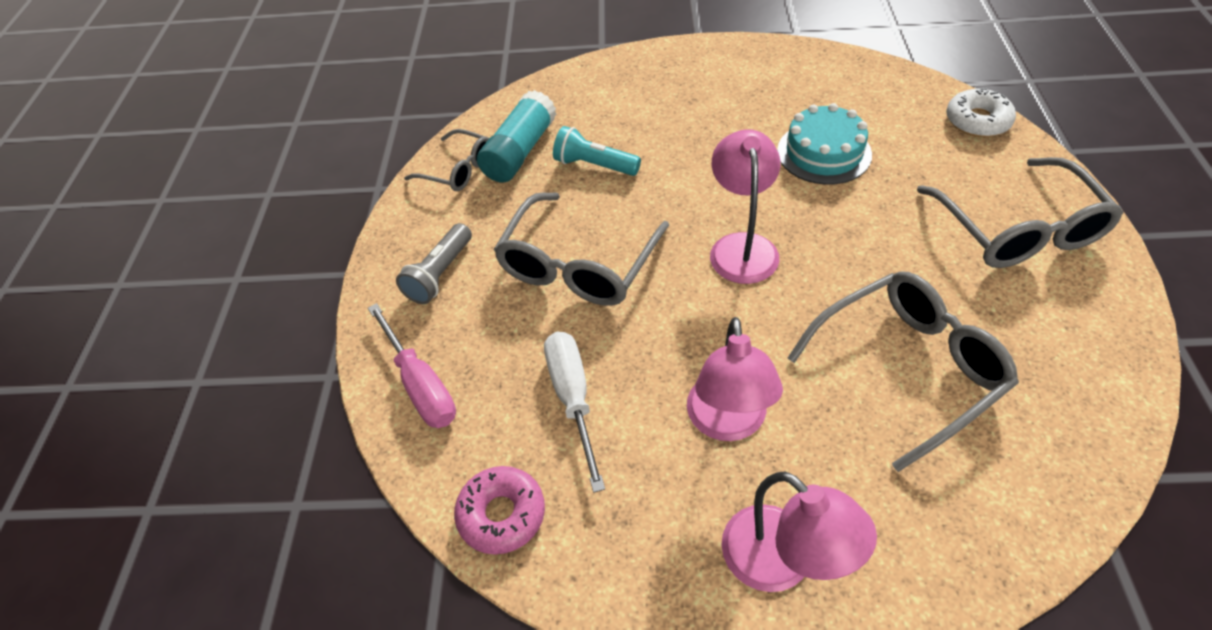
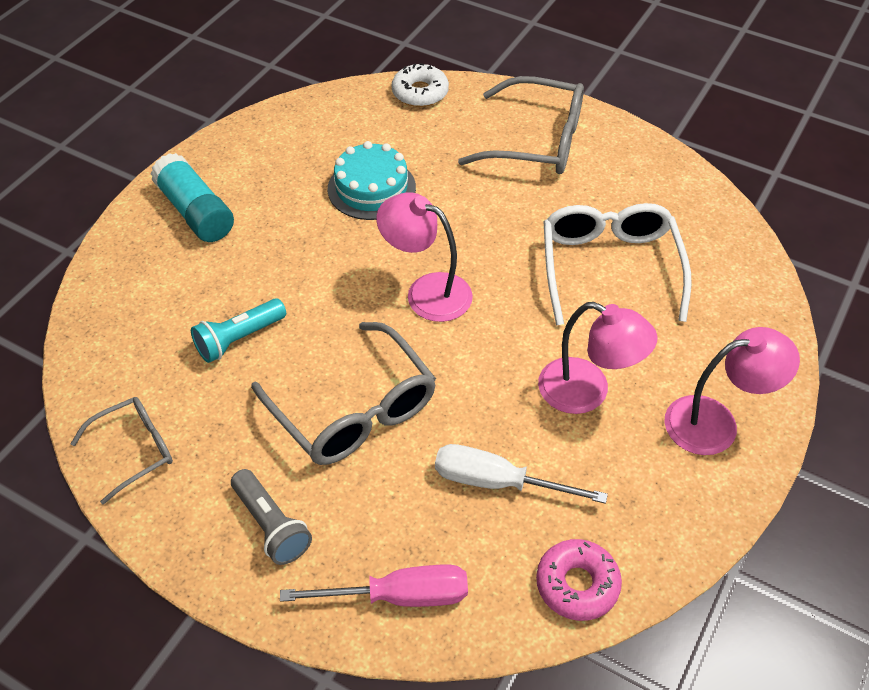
camera: 65 degrees left, 0 degrees up
(520, 151) = (160, 386): turquoise glue stick -> turquoise glue stick (195, 212)
(908, 368) = (609, 268): grey glasses -> white glasses

